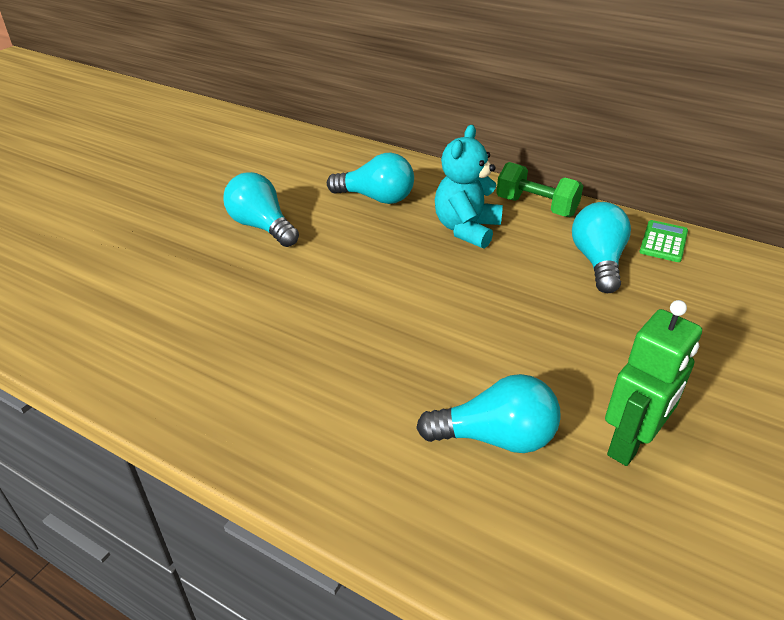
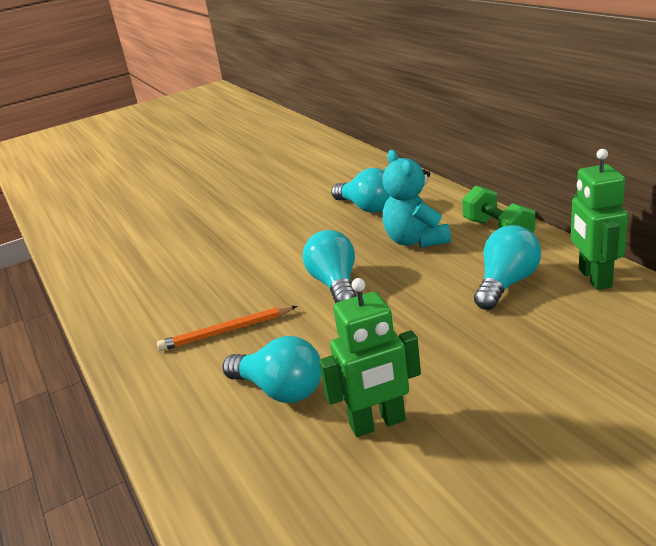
camera: 35 degrees right, 10 degrees down
(262, 227) = (264, 217): turquoise light bulb -> turquoise light bulb (335, 285)
(359, 382) = (226, 331): none -> orange pencil
(466, 229) = (415, 240): turquoise teddy bear -> turquoise teddy bear turned 75 degrees counterclockwise
(663, 242) = (594, 278): green calculator -> green robot

